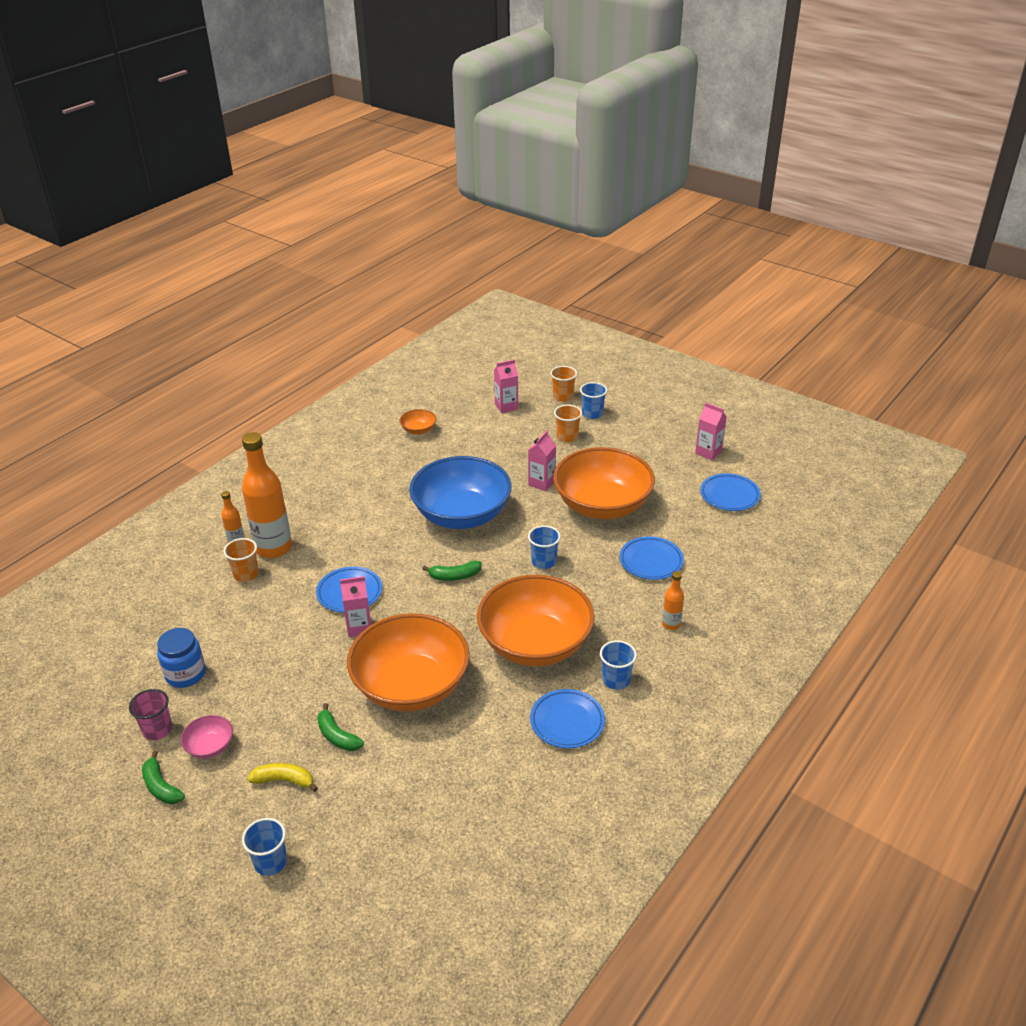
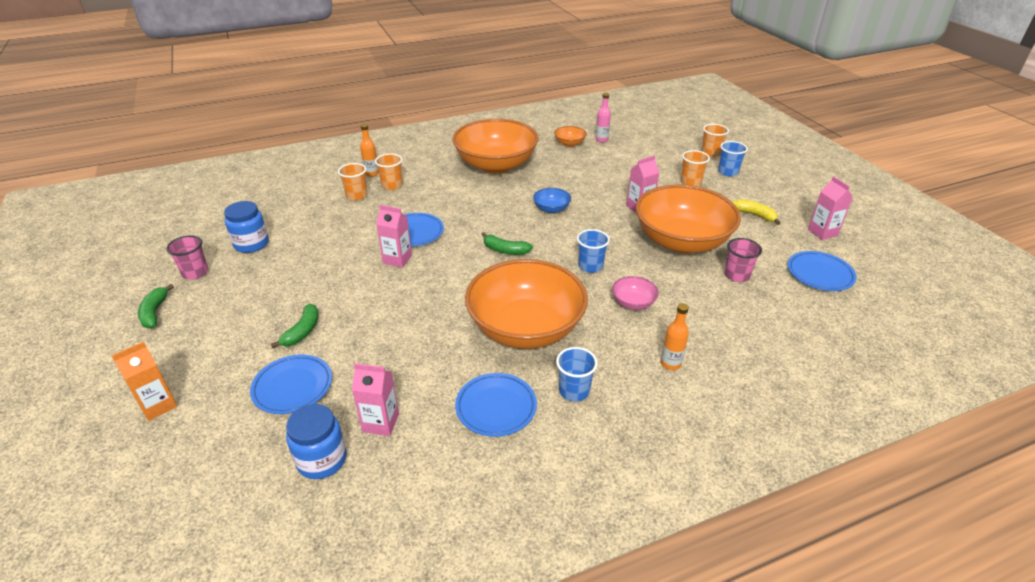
camera: 30 degrees right, 0 degrees up
(210, 746) = (213, 299): pink bowl -> pink bowl (633, 303)
(270, 862) = (158, 406): blue cup -> orange carton
(273, 548) = (392, 185): orange bottle -> orange cup
(284, 780) = (233, 347): yellow banana -> yellow banana (754, 215)
(337, 736) = (302, 331): green banana -> green banana turned 150 degrees counterclockwise
(411, 686) = (393, 318): orange bowl -> orange bowl (496, 165)
(447, 414) = (601, 140): none -> pink bottle
(462, 514) = (551, 209): blue bowl -> blue bowl, size x0.41
(466, 829) = (322, 460): none -> blue jar
(506, 406) = (655, 147): pink carton -> pink carton (381, 423)
(651, 561) = (693, 301): blue plate -> blue plate (293, 387)
(668, 522) = (736, 275): none -> pink cup

